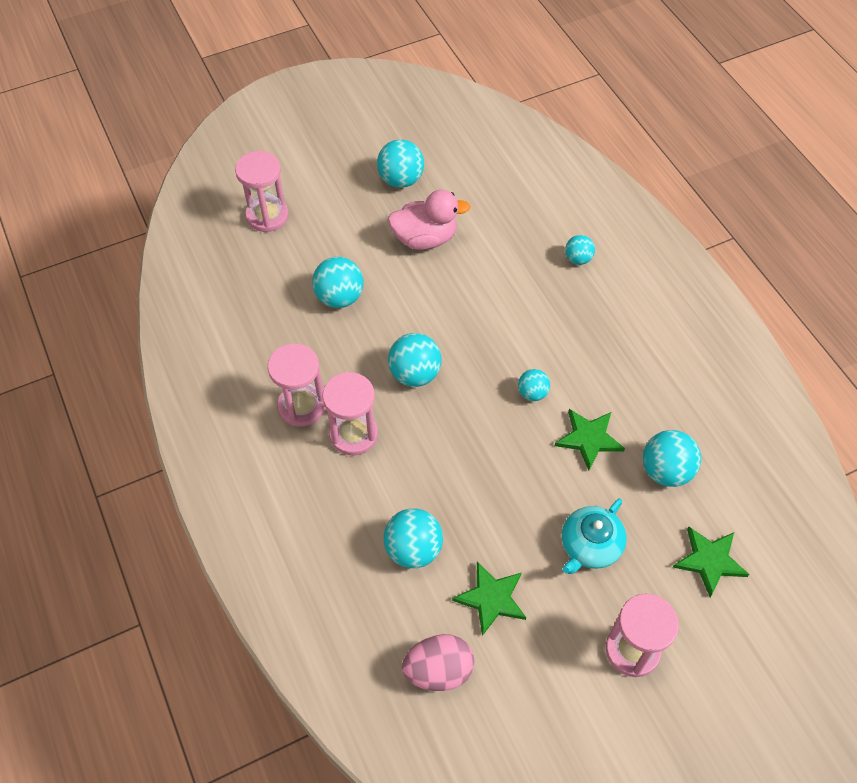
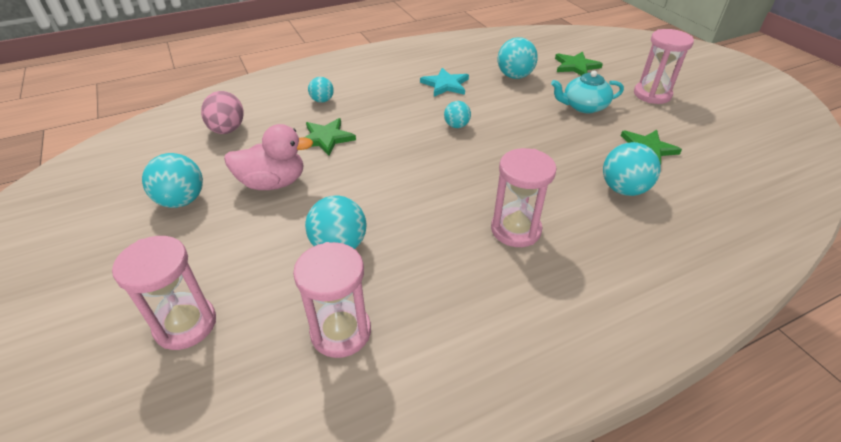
camera: 90 degrees left, 15 degrees down
(302, 406) = (487, 272): pink hourglass -> pink hourglass (341, 332)
(415, 374) = (440, 189): turquoise ball -> none
(425, 238) = (273, 183): pink duck -> pink duck turned 90 degrees clockwise
(438, 670) = (721, 175): pink egg -> pink egg (227, 130)
(589, 439) = (495, 103): green star -> green star (326, 138)
(590, 546) = (583, 106): turquoise teapot -> turquoise teapot turned 135 degrees clockwise
(631, 385) = (445, 84): none -> turquoise star

